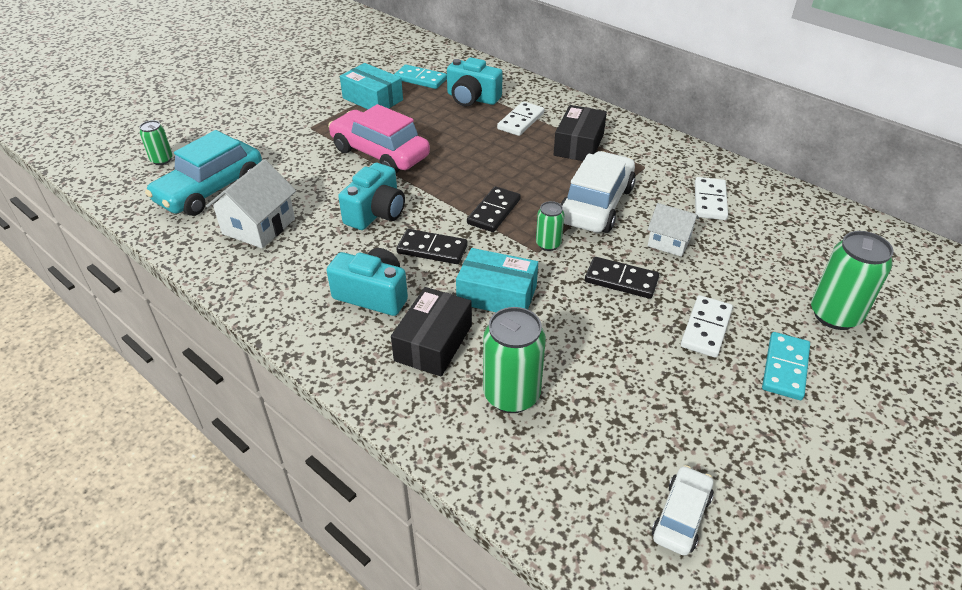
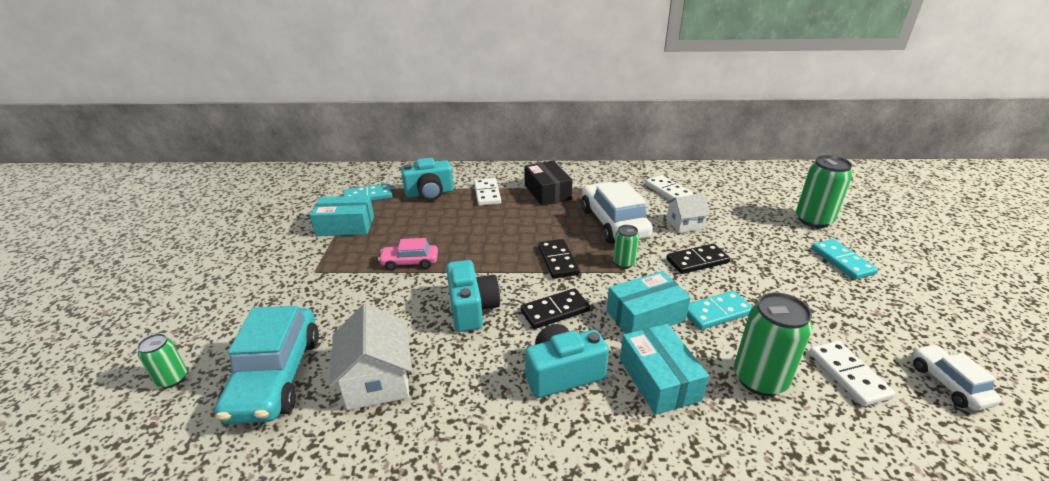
camera: 40 degrees left, 10 degrees down
(380, 153) = (410, 262): pink car -> pink car, size x0.54
(433, 343) = (659, 379): black box -> turquoise box
(563, 329) = (716, 312): none -> turquoise domino
(706, 328) = (778, 263): white domino -> white domino (848, 375)

